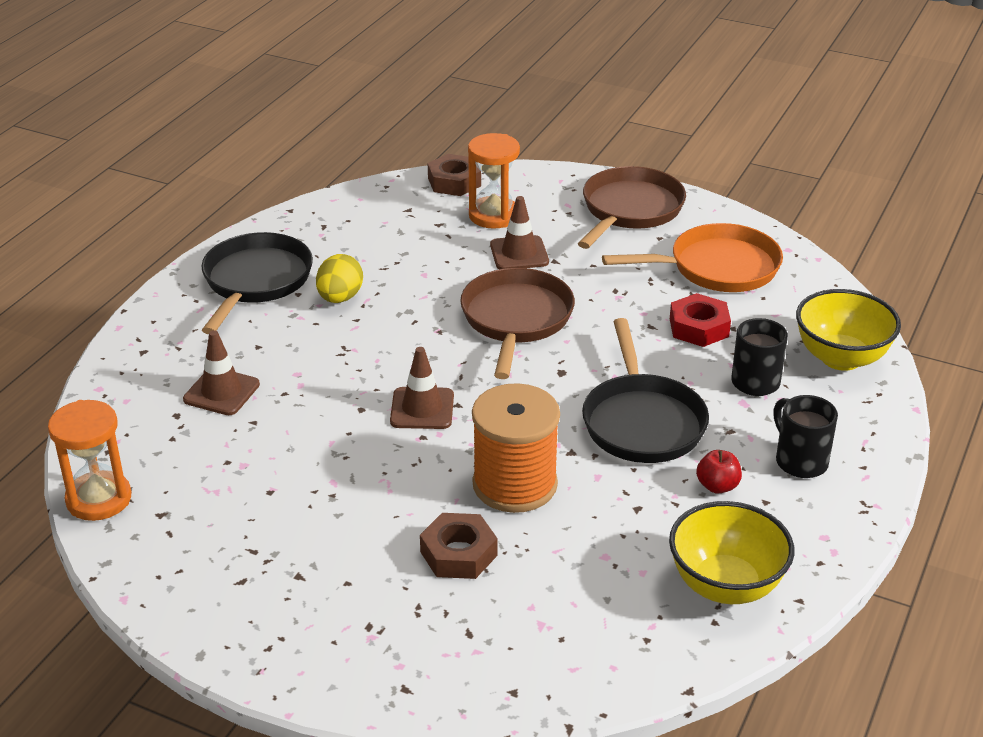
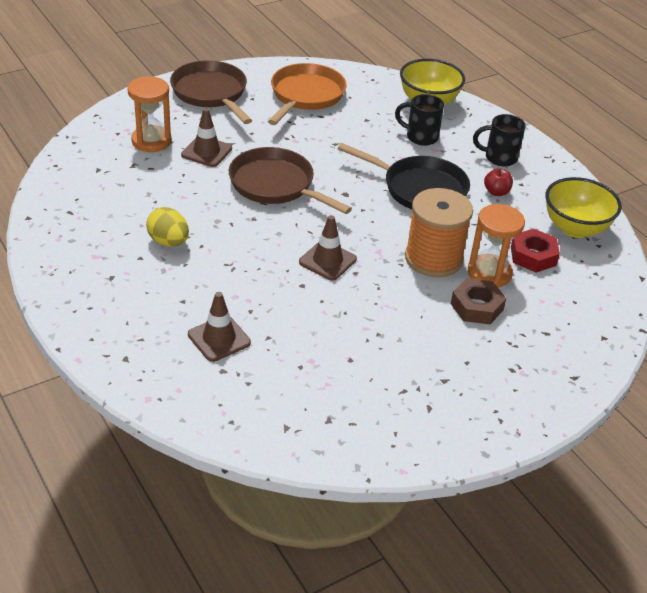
camera: 60 degrees left, 5 degrees up
(99, 499) = (284, 445): orange hourglass -> orange hourglass (489, 273)
(255, 281) = (101, 270): black pan -> none
(454, 182) = (90, 137): brown nut -> none
(698, 327) = (354, 129): red nut -> red nut (533, 256)

